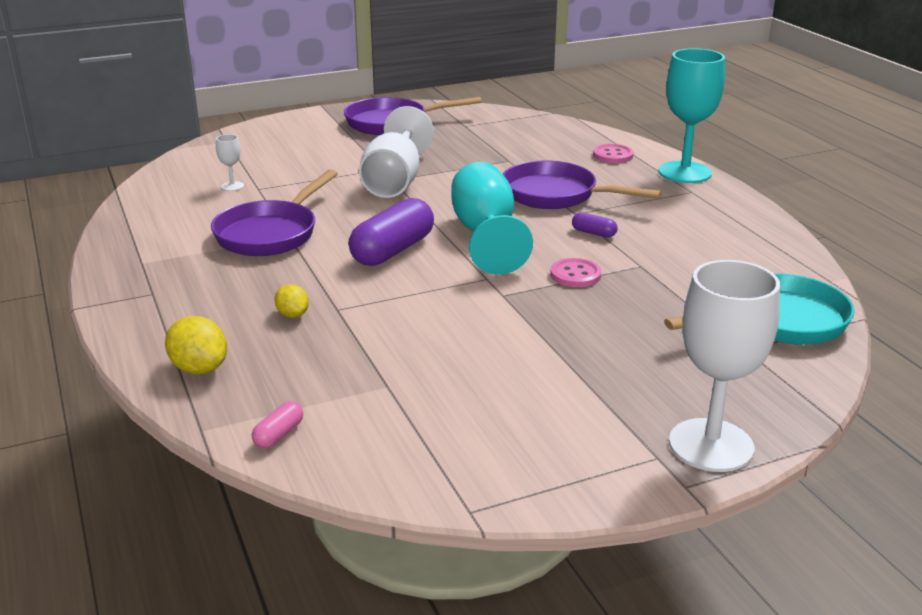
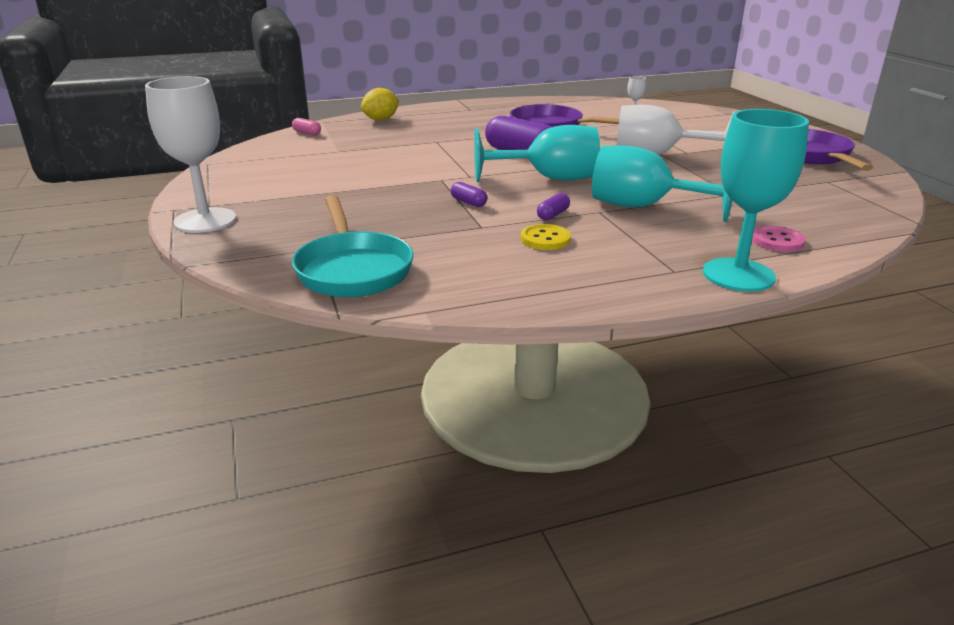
camera: 95 degrees right, 0 degrees up
(292, 315) = (433, 133): yellow lemon -> none
(556, 195) = (643, 207): purple pan -> turquoise goblet
(575, 275) = (468, 202): pink button -> purple capsule
(655, 236) = (545, 239): none -> yellow button

